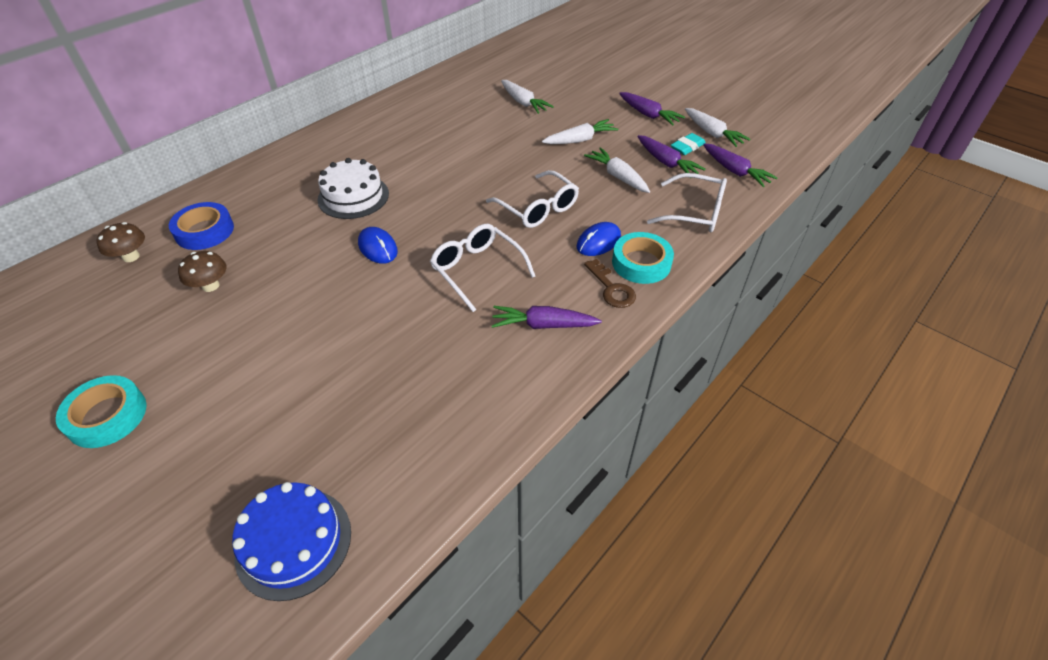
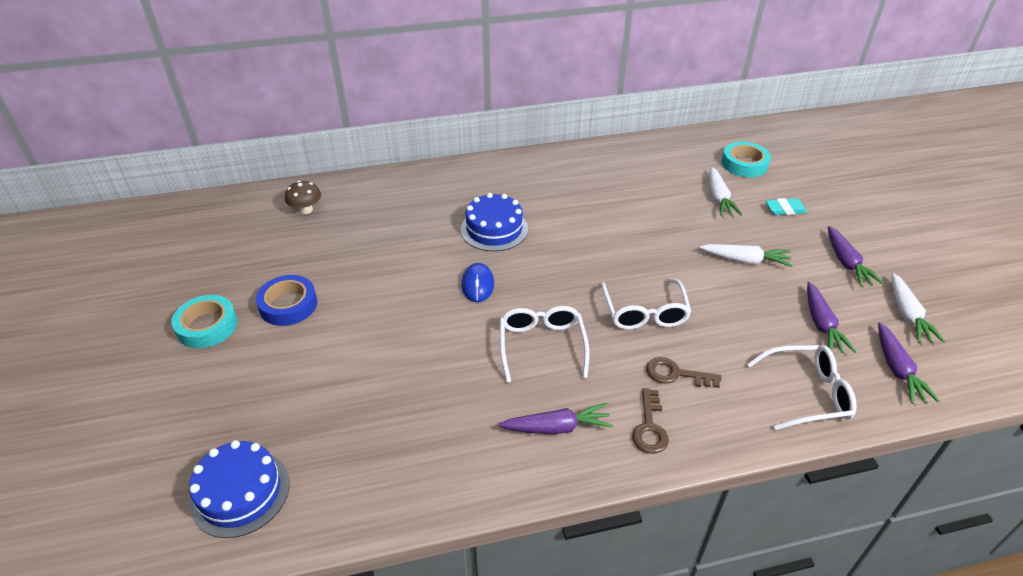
camera: 35 degrees right, 5 degrees down
(204, 231) = (366, 211): blue tape -> blue tape (288, 305)
(210, 286) = (337, 258): brown mushroom -> none
(353, 196) = (494, 229): white cake -> blue cake
(543, 325) = (557, 427): purple carrot -> purple carrot turned 135 degrees clockwise
(598, 242) = (676, 374): blue mouse -> brown key
(618, 177) = (753, 316): white carrot -> none
(641, 263) = (701, 417): turquoise tape -> turquoise tape (744, 164)
(687, 147) = (862, 317): turquoise eraser -> turquoise eraser (785, 210)
(695, 212) = (807, 393): white glasses -> white glasses turned 60 degrees counterclockwise

